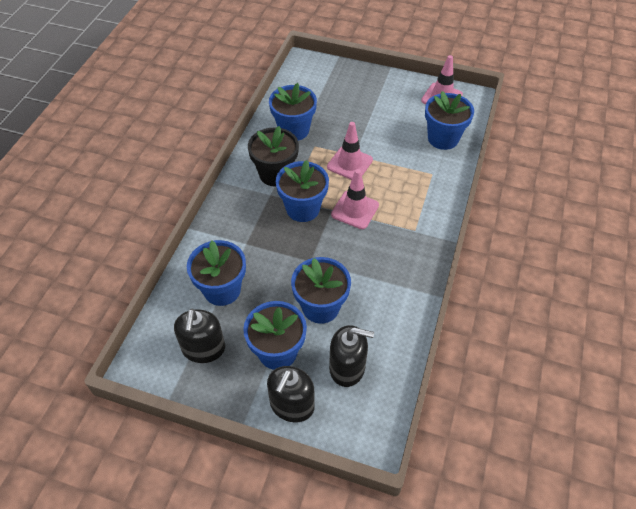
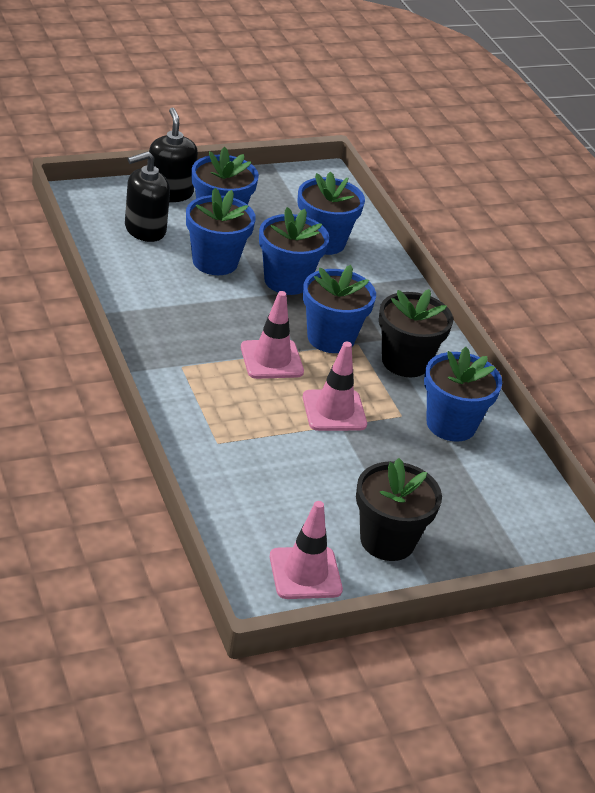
camera: 135 degrees right, 15 degrees down
(203, 348) = (286, 200): black soap dispenser -> none
(389, 94) = (387, 540): none -> black flower pot
(443, 138) = (245, 501): blue flower pot -> blue flower pot (286, 281)

